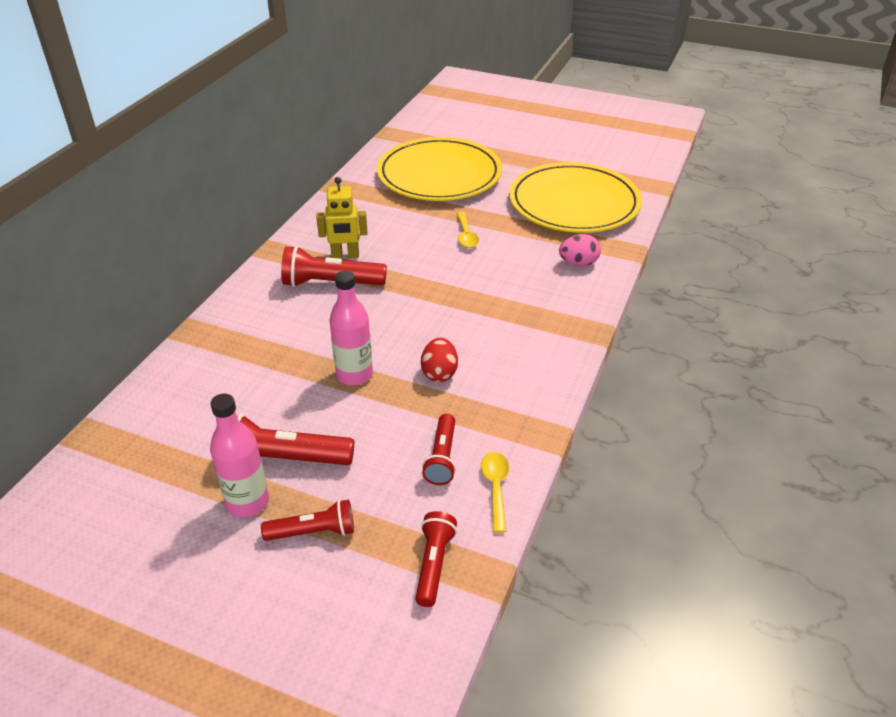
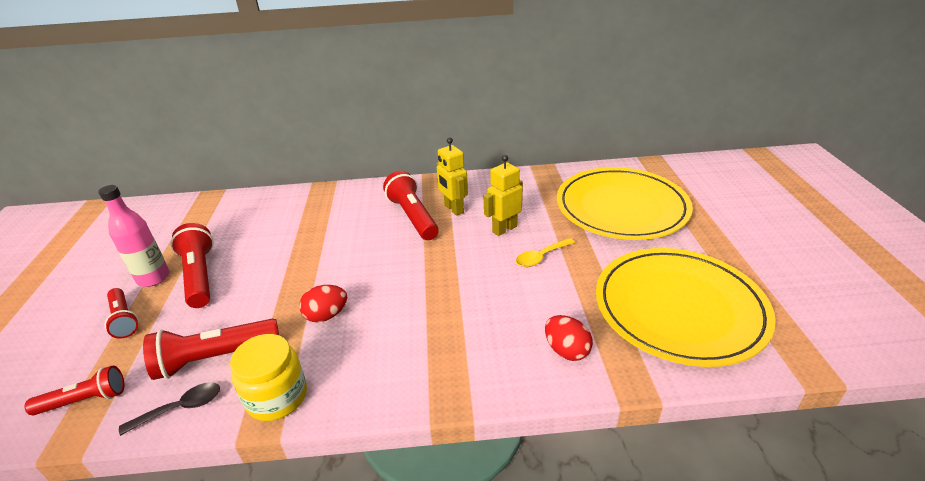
camera: 65 degrees right, 5 degrees down
(354, 375) = (305, 271): pink bottle -> none
(408, 239) = (504, 229): none -> yellow robot
(442, 457) = (215, 358): red flashlight -> red flashlight, size x1.56
(495, 487) = (181, 408): yellow spoon -> black spoon
(523, 422) = (277, 397): none -> yellow jar
(578, 263) = (566, 350): pink egg -> red egg

